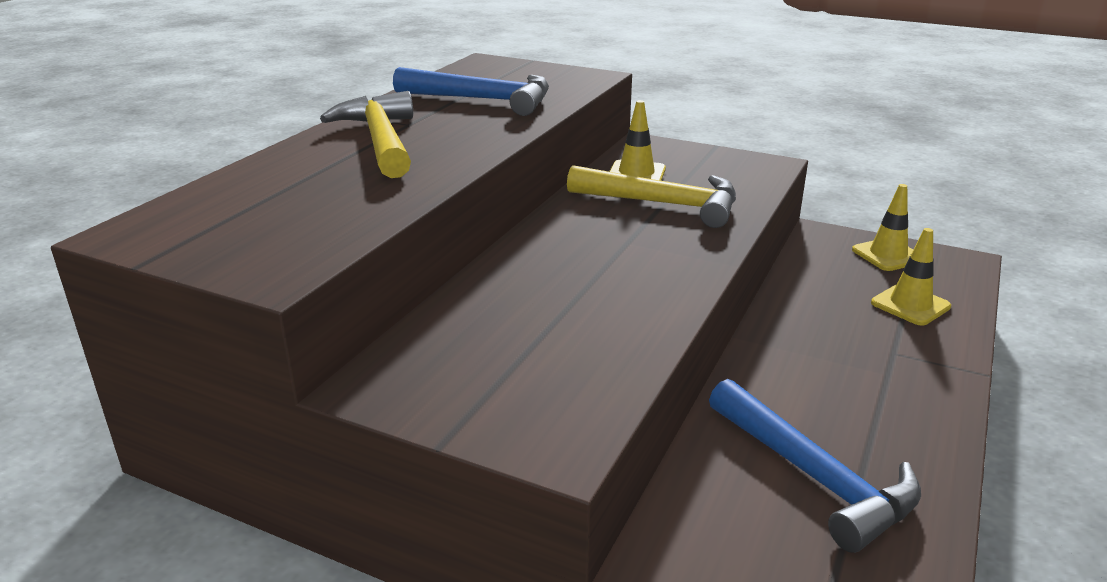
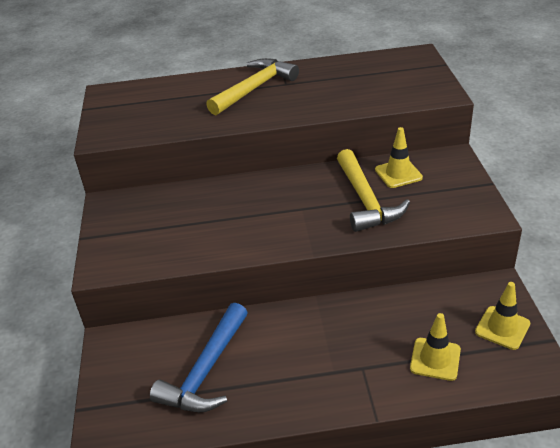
camera: 60 degrees right, 10 degrees up
(482, 100) = (347, 84): blue hammer -> none

